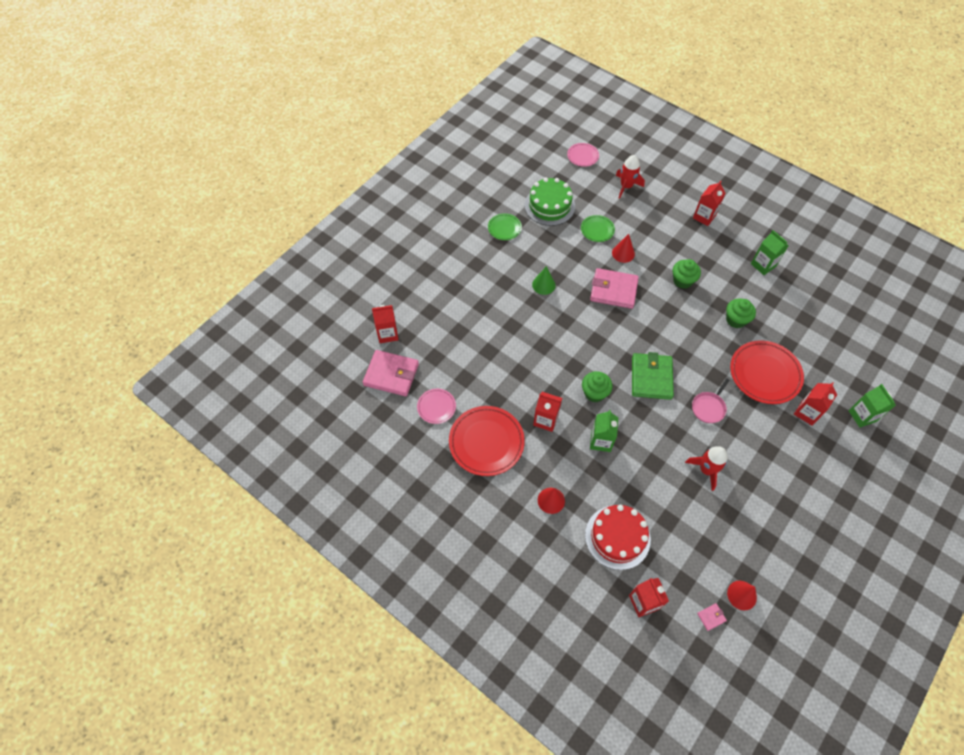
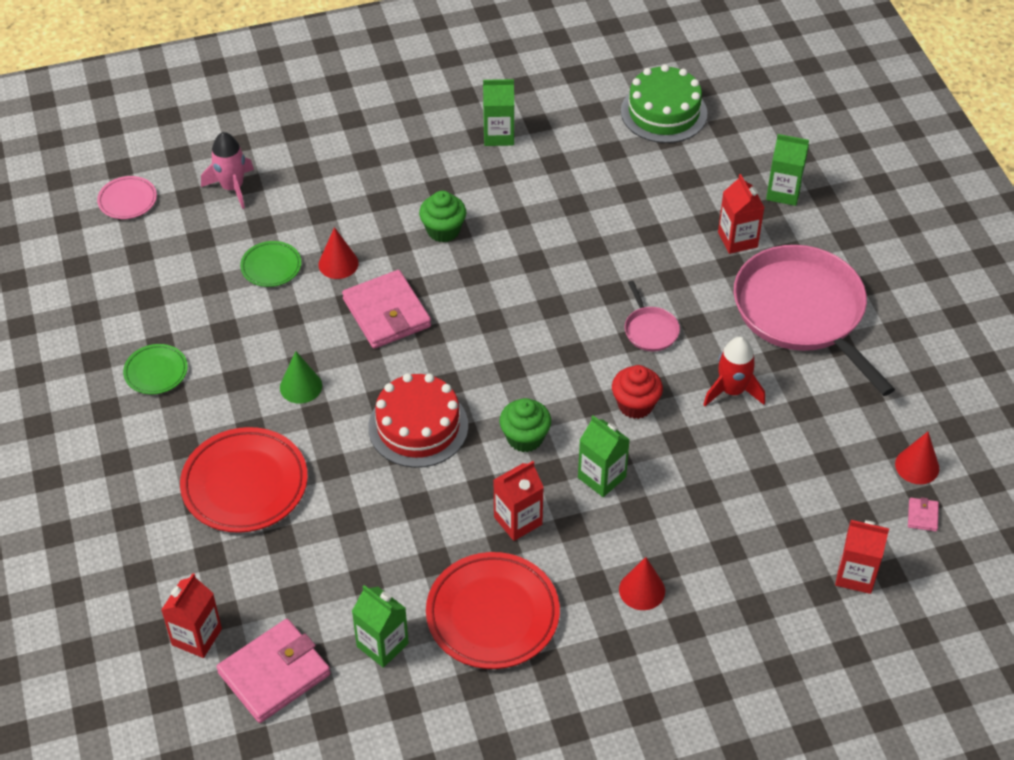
camera: 55 degrees left, 10 degrees down
(436, 407) = (382, 645): pink plate -> green carton
(549, 206) = (173, 293): green cake -> green cake (664, 112)
(613, 290) = (386, 313): pink wallet -> pink wallet turned 75 degrees counterclockwise
(617, 537) = (750, 547): red cake -> red cake (418, 426)
(626, 186) = (232, 187): red rocket -> pink rocket
(651, 378) = (556, 361): green wallet -> none
(657, 429) = (635, 405): none -> red cupcake
(704, 217) = (367, 141): red carton -> none
(736, 320) = (551, 217): green cupcake -> none
(764, 374) = (652, 243): red plate -> red plate (245, 484)
(790, 474) = (802, 312): none -> pink pan

